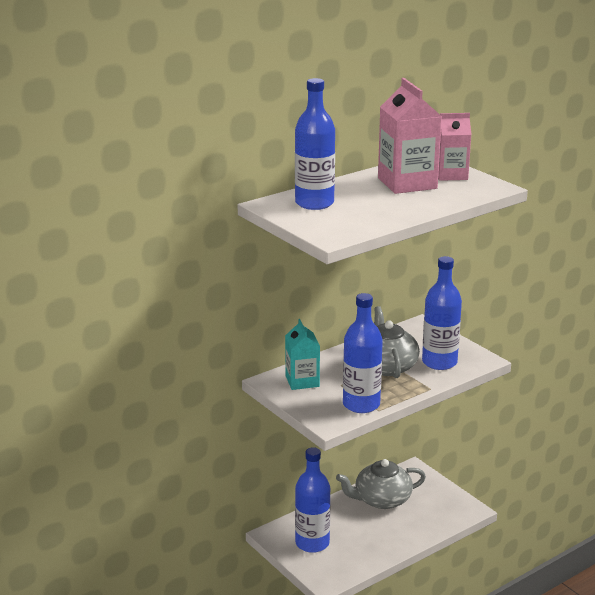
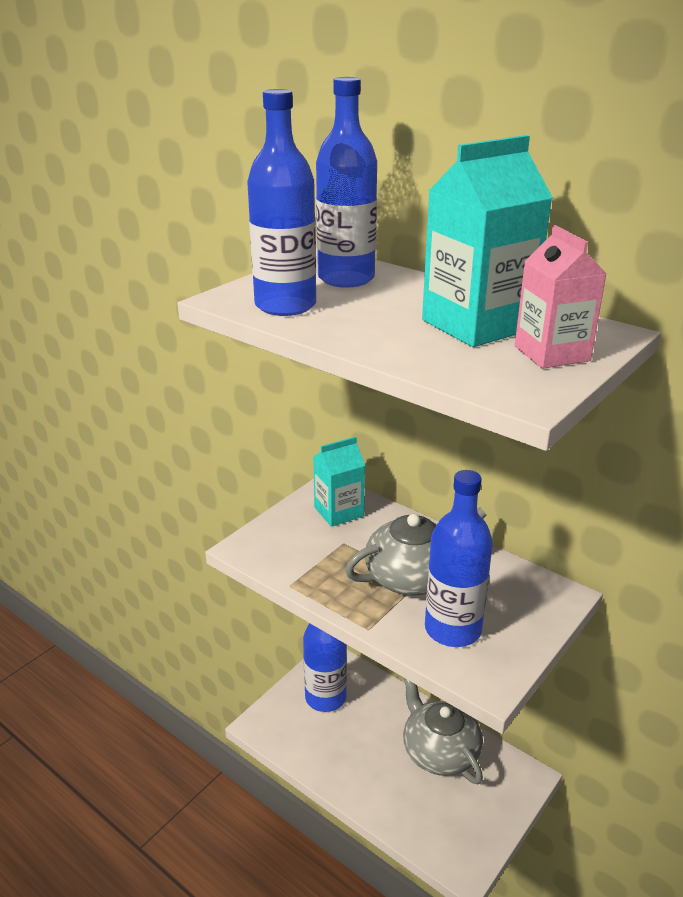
camera: 75 degrees right, 5 degrees up
(361, 404) = (299, 568): blue bottle -> blue bottle (285, 306)
(407, 183) = (477, 325): pink carton -> turquoise carton

